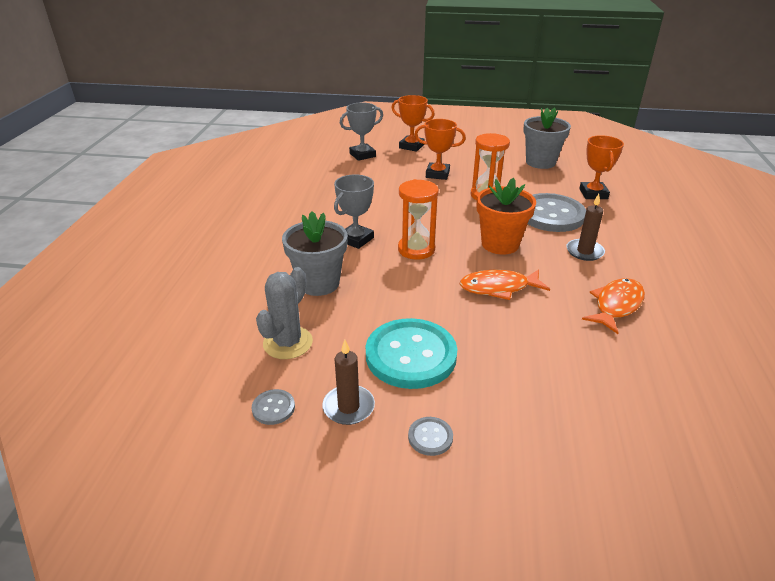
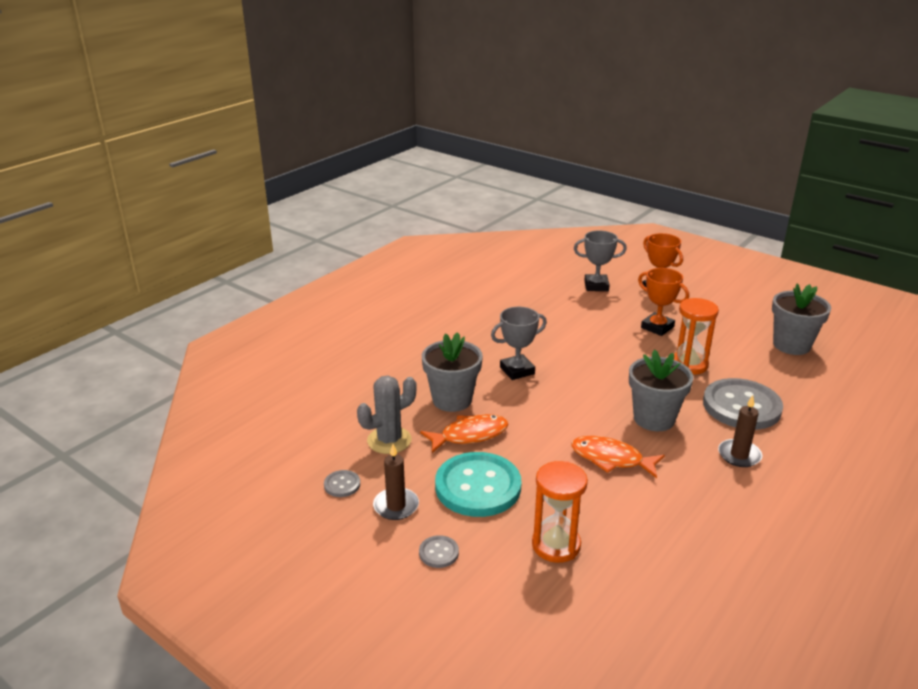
camera: 30 degrees right, 5 degrees down
(416, 249) = (565, 398): orange hourglass -> orange hourglass (556, 545)
(500, 244) = (654, 419): orange flower pot -> grey flower pot
(593, 194) = (818, 398): orange trophy -> none
(616, 305) = (716, 517): orange fish -> orange fish (469, 435)

